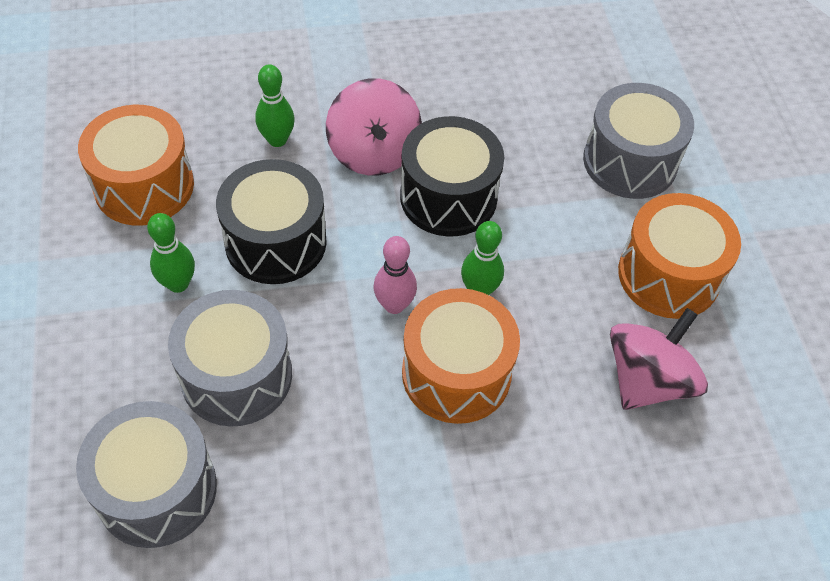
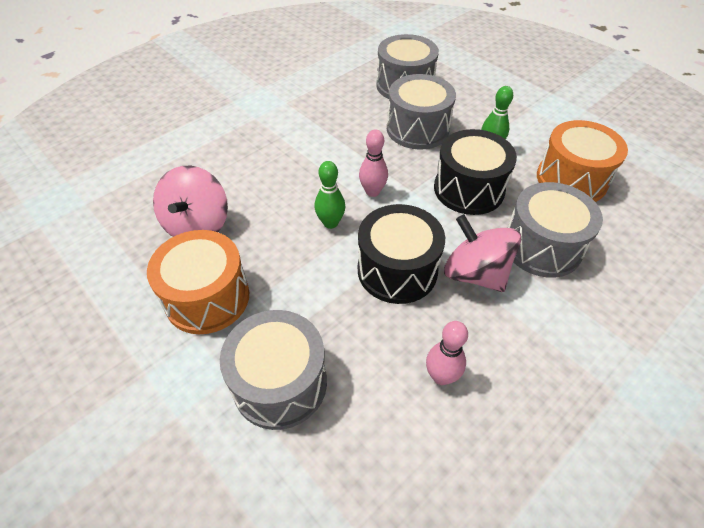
camera: 150 degrees right, 5 degrees down
(277, 140) = (542, 246): green bowling pin -> grey drum
(456, 373) = (312, 178): orange drum -> none
(487, 97) = (441, 376): none -> pink bowling pin

